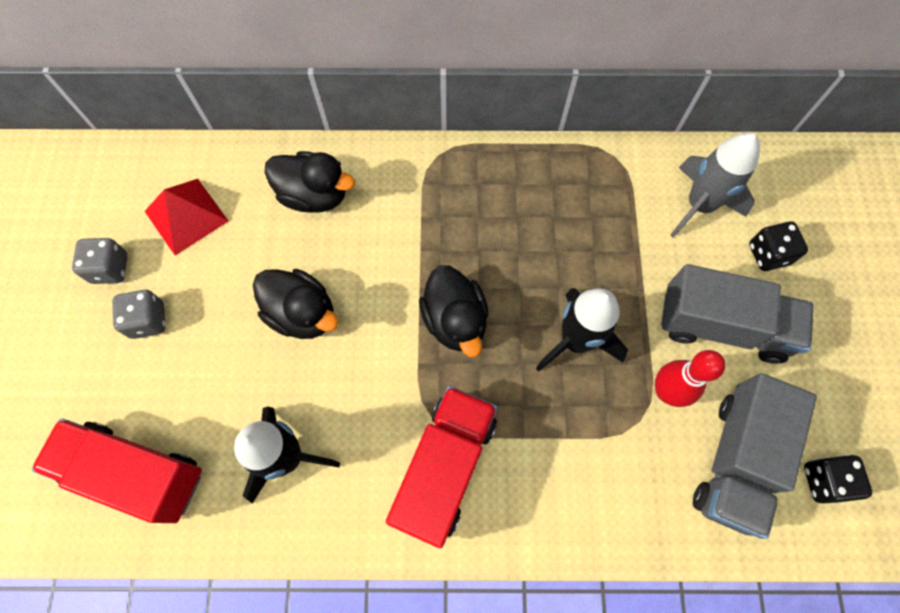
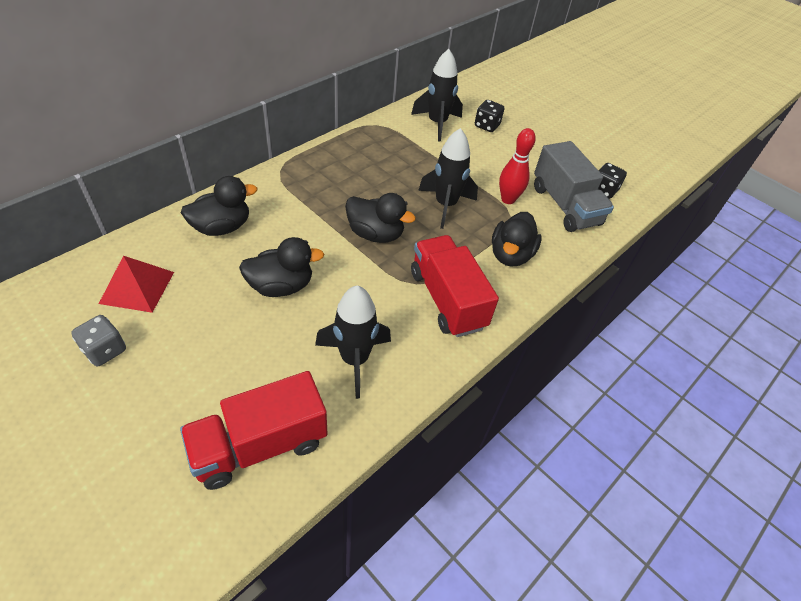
camera: 50 degrees left, 20 degrees down
(148, 320) = (171, 358): grey dice -> none
(580, 472) = (510, 255): none -> black duck
(699, 205) = (437, 124): grey rocket -> black rocket
(722, 326) = (500, 161): grey truck -> none

